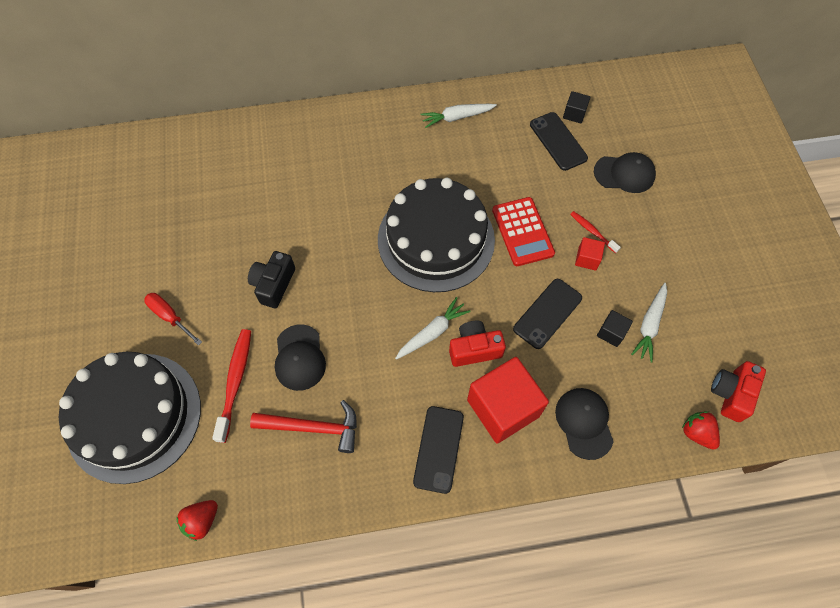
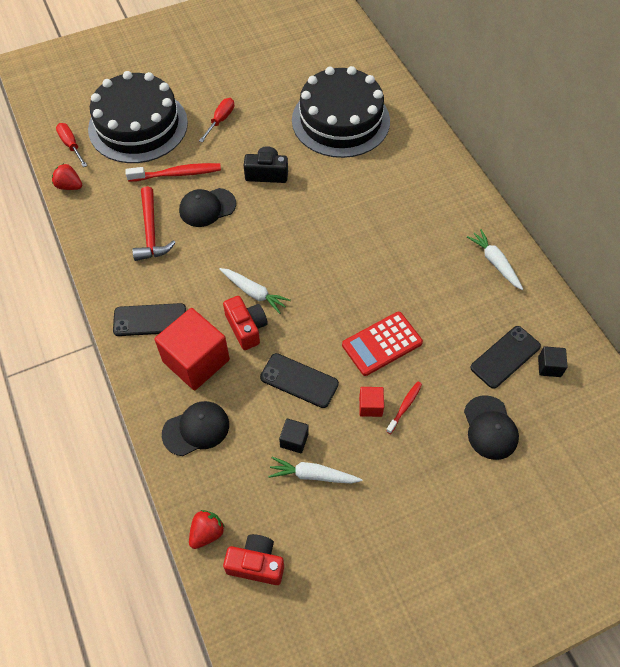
camera: 75 degrees right, 5 degrees down
(130, 510) = (71, 145): none -> red screwdriver
(436, 239) = (348, 275): black cake -> black cake (340, 120)

